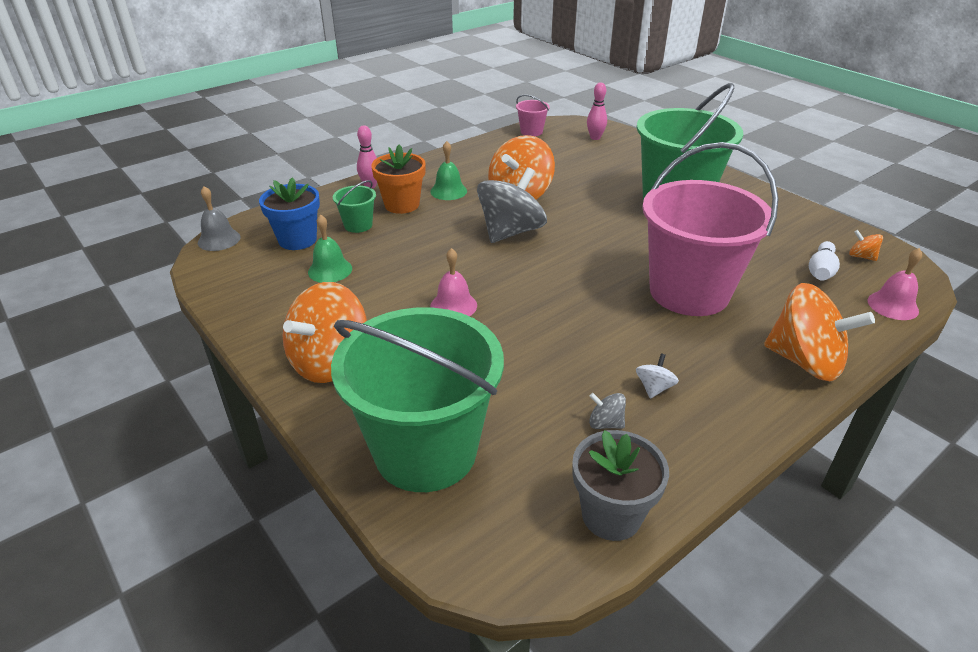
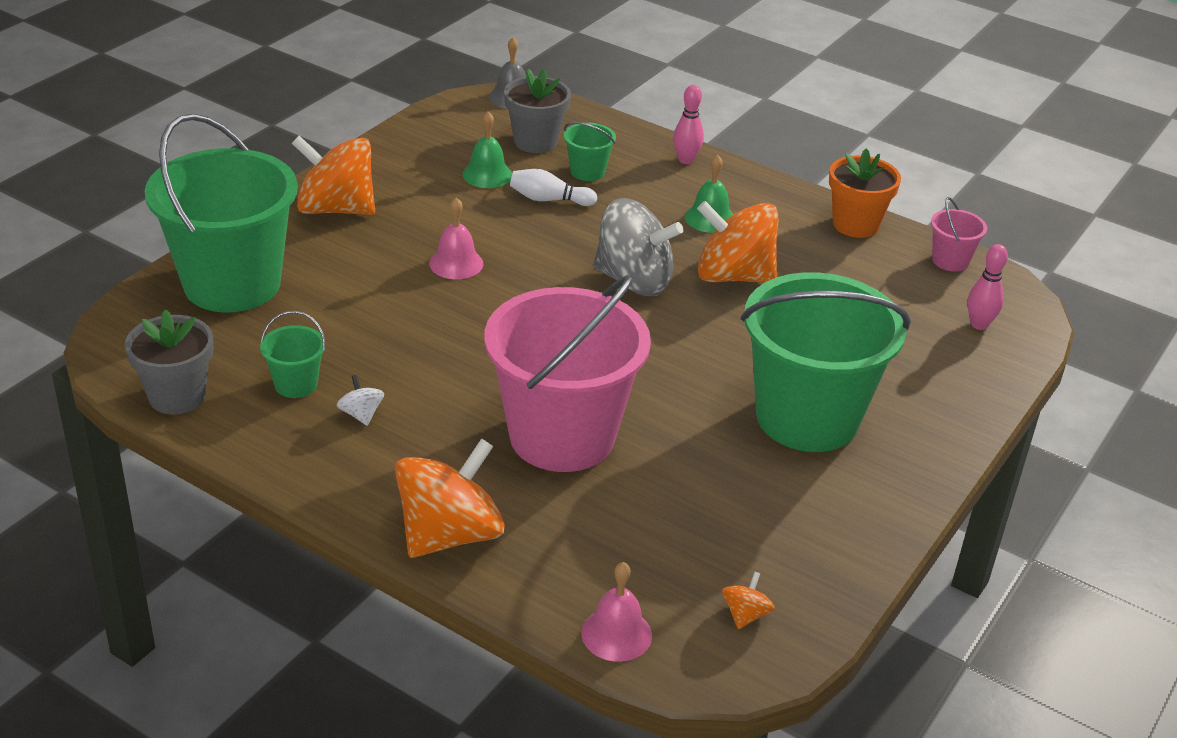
camera: 70 degrees right, 0 degrees up
(297, 240) = (535, 142): blue flower pot -> grey flower pot
(402, 205) = (652, 191): orange flower pot -> orange flower pot (855, 224)
(605, 423) = (296, 384): grey spinning top -> green bucket
(654, 388) = (361, 414): white spinning top -> white spinning top turned 120 degrees counterclockwise
(805, 361) = (449, 534): orange spinning top -> orange spinning top turned 150 degrees counterclockwise
(820, 271) = (678, 565): white bowling pin -> white bowling pin (549, 200)

